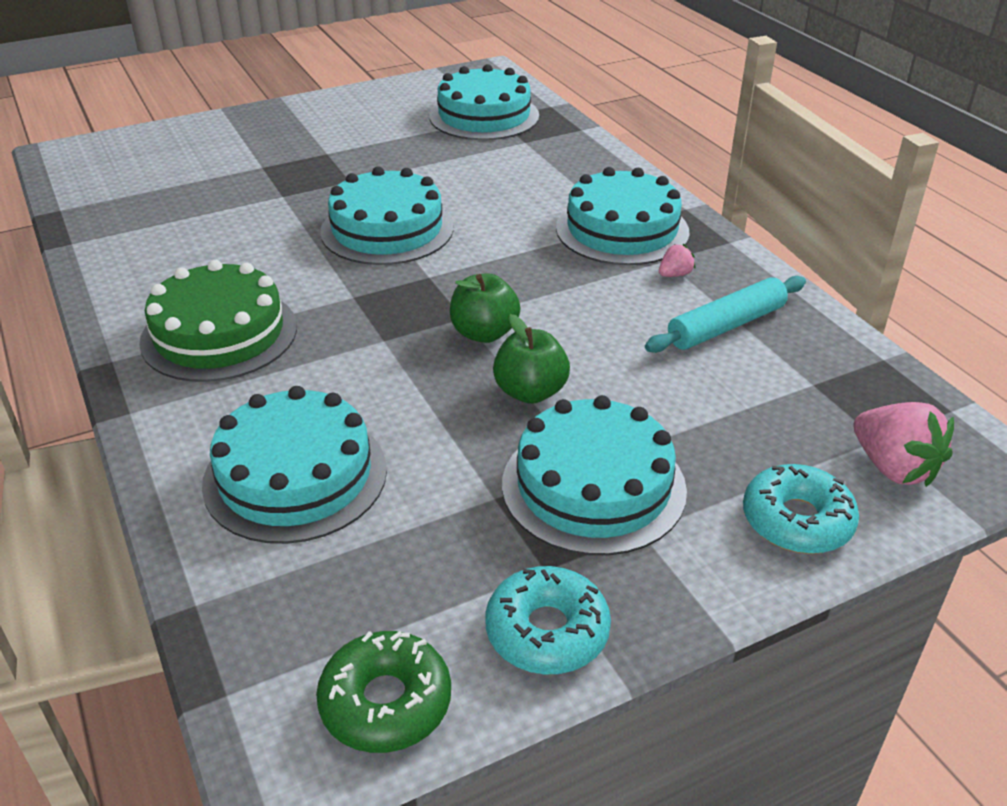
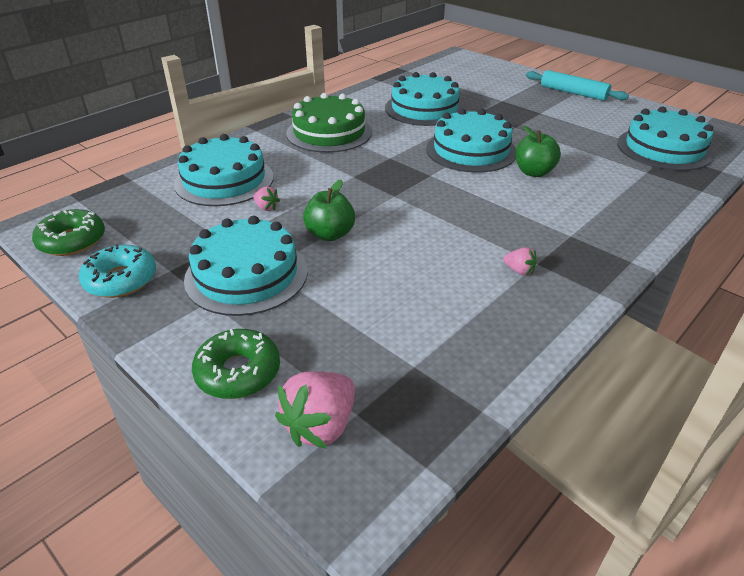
camera: 70 degrees right, 0 degrees up
(420, 440) = (266, 208): none -> pink strawberry
(484, 333) = (382, 206): green apple -> green apple (533, 172)
(622, 230) = (562, 235): turquoise cake -> turquoise cake (424, 109)
(726, 326) = (465, 307): turquoise rolling pin -> turquoise rolling pin (573, 93)
(797, 520) = (238, 372): turquoise donut -> green donut

